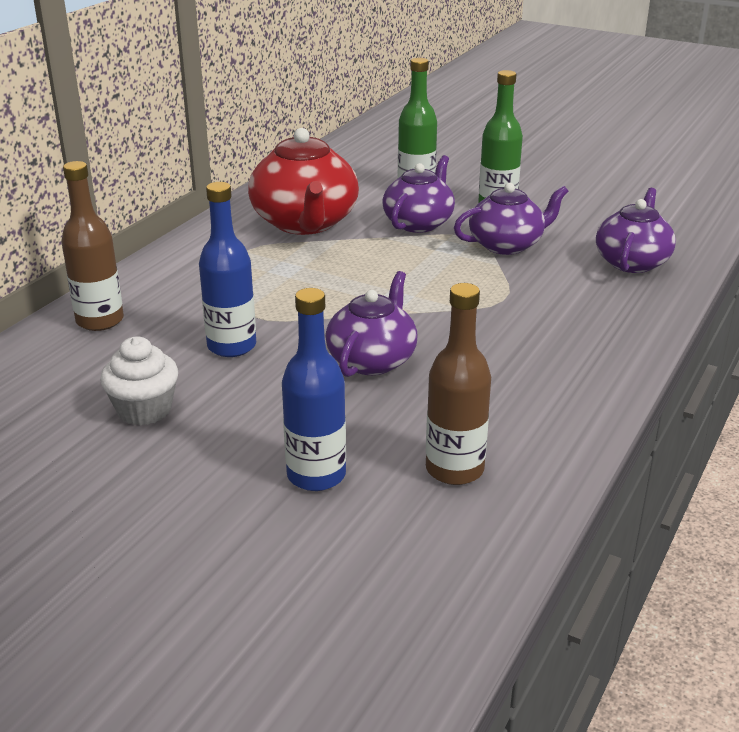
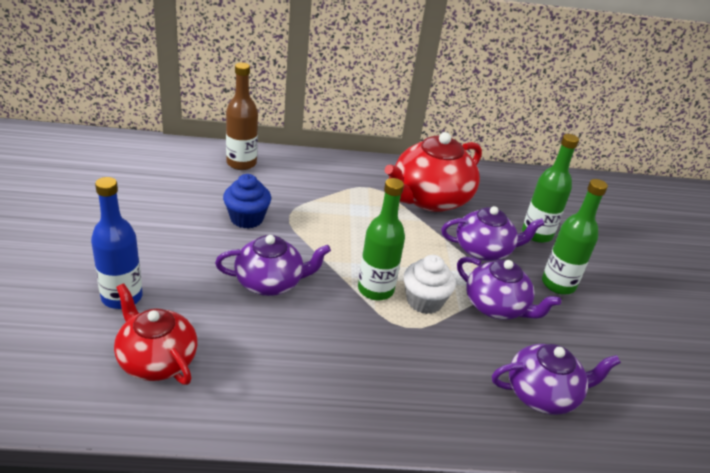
camera: 55 degrees right, 5 degrees up
(144, 410) = (158, 209): white cupcake -> white cupcake (424, 301)
(231, 346) = (247, 218): blue bottle -> blue cupcake
(434, 299) = (375, 289): none -> green bottle
(454, 469) = (156, 360): brown bottle -> red teapot

